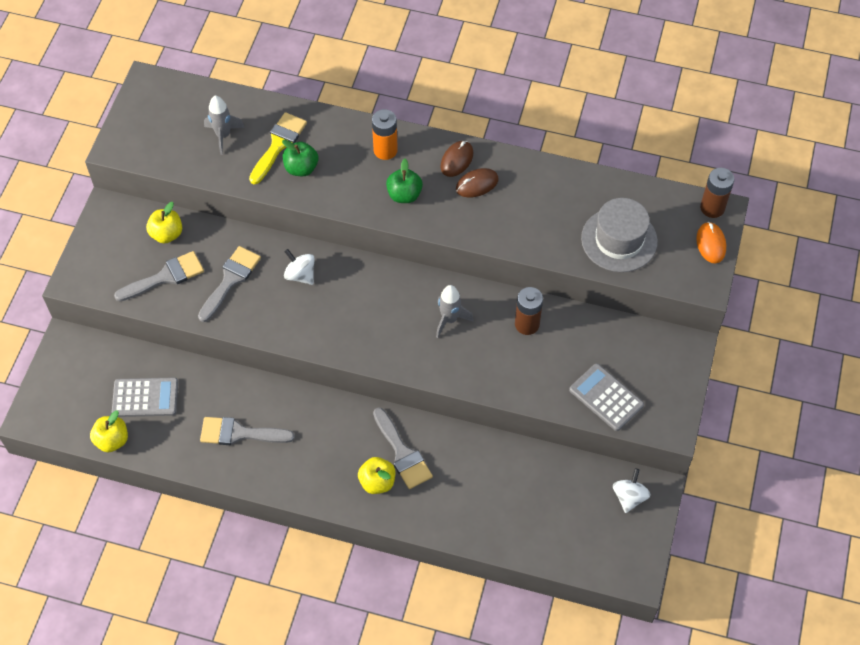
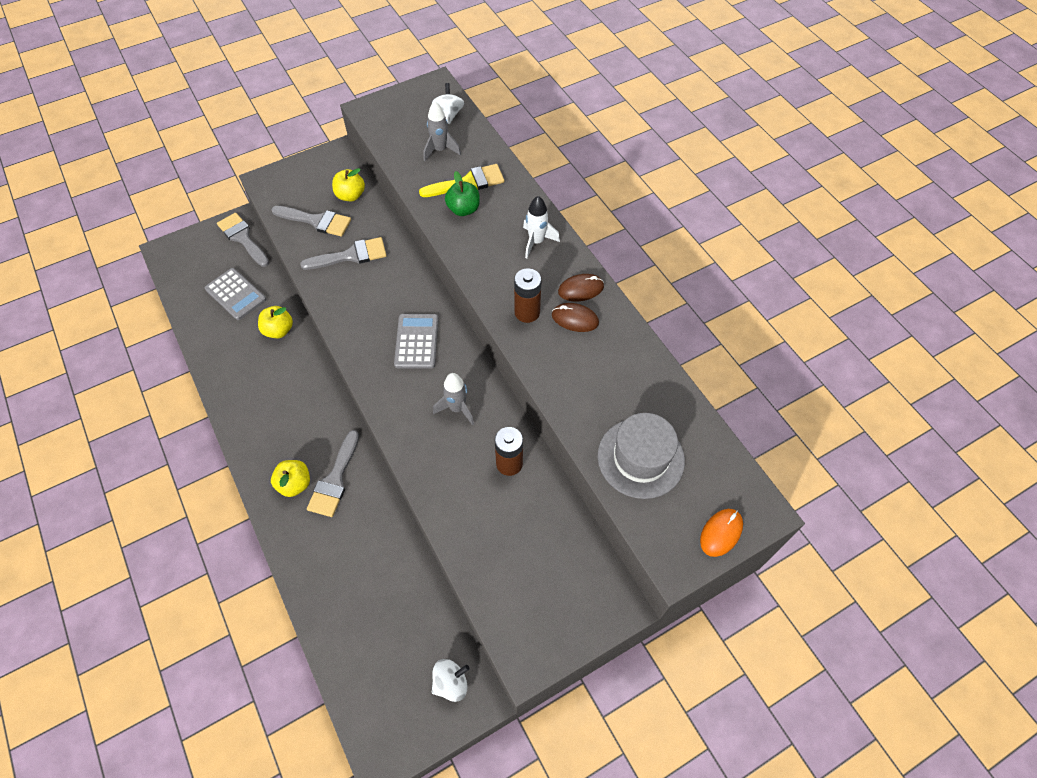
camera: 45 degrees right, 0 degrees up
(112, 440) = (186, 304): yellow apple -> yellow apple (279, 330)
(240, 433) = (257, 367): grey brush -> grey brush (243, 238)
(300, 275) = (397, 289): white spinning top -> white spinning top (449, 114)
(385, 150) = (536, 242): orange battery -> white rocket
(404, 195) = (511, 283): green apple -> none
(606, 397) = (502, 581): grey calculator -> grey calculator (417, 341)
(712, 208) = (757, 502): brown battery -> brown battery (527, 312)

